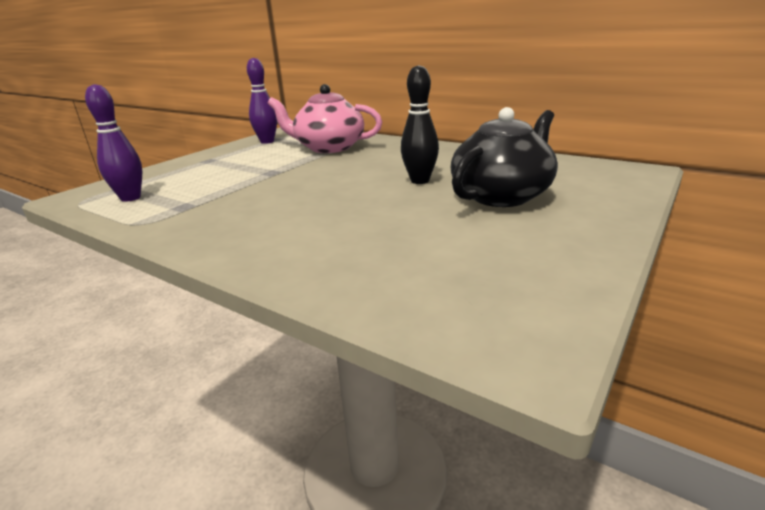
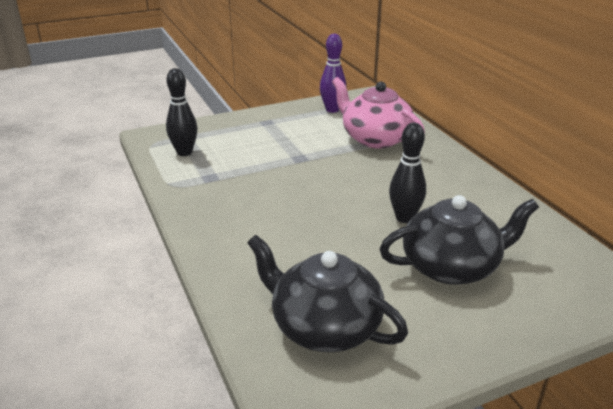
camera: 30 degrees right, 5 degrees up
(130, 198) = (184, 152): purple bowling pin -> black bowling pin
(453, 270) = (324, 326): none -> black teapot

